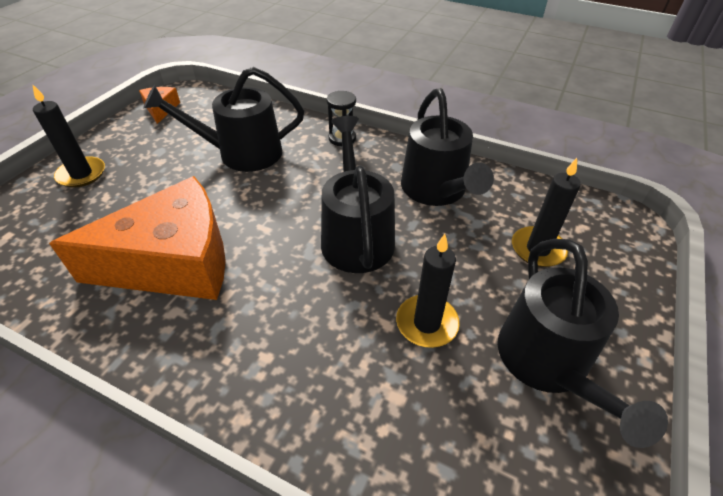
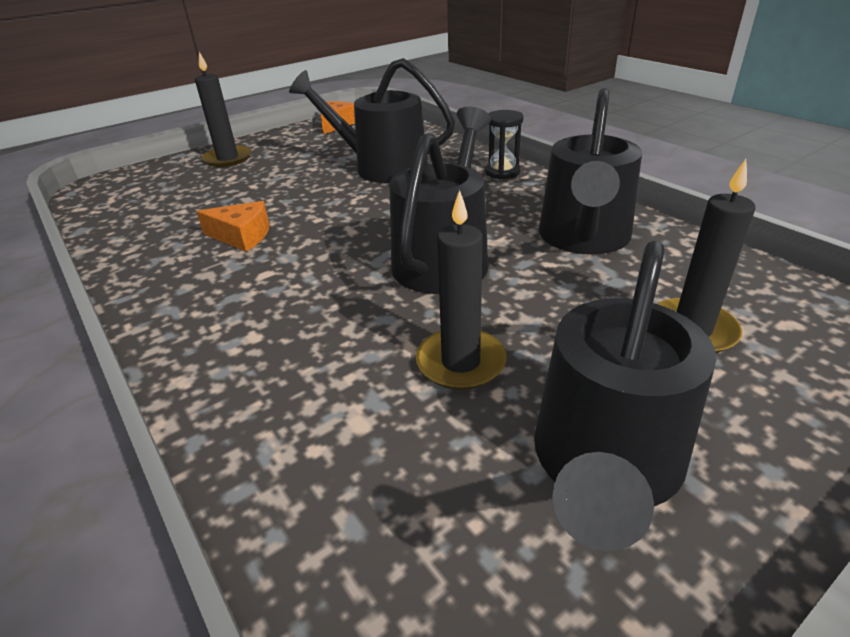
camera: 30 degrees right, 10 degrees down
(174, 262) = (242, 236): orange cheese -> orange cheese, size x0.42

